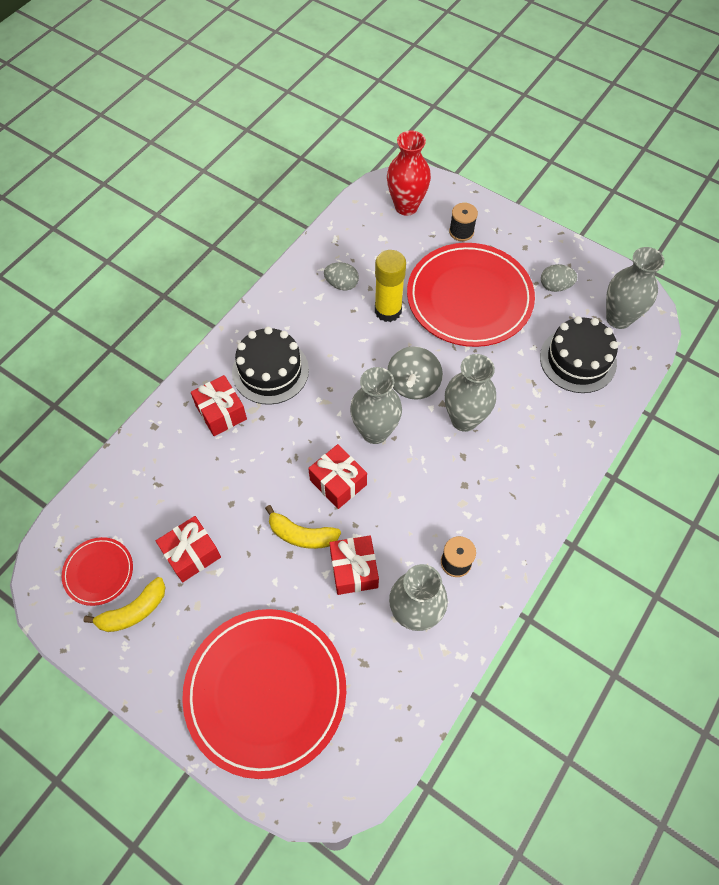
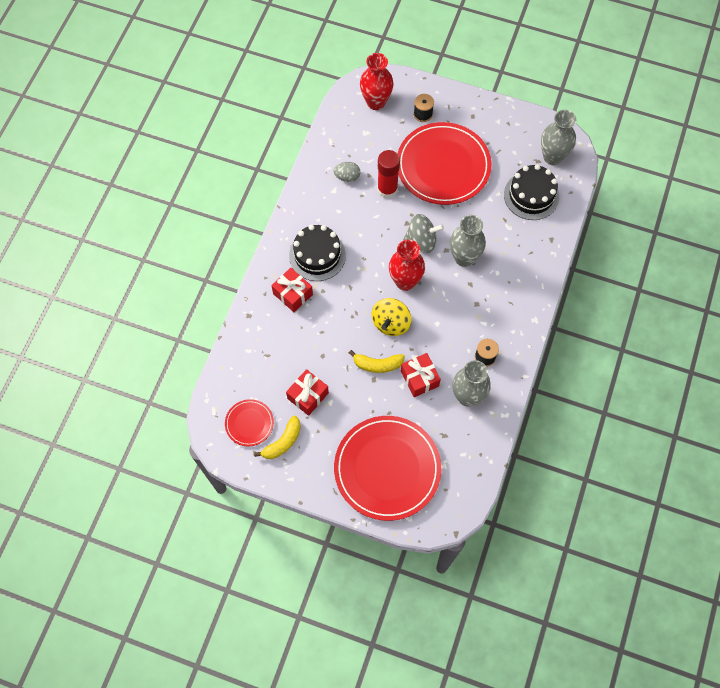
camera: 15 degrees left, 5 degrees up
(338, 482) = (391, 323): red gift -> yellow spinning top
(375, 432) = (405, 281): grey vase -> red vase
(388, 311) = (387, 189): yellow glue stick -> red glue stick
(413, 384) = (421, 241): grey spinning top -> grey spinning top turned 90 degrees counterclockwise
(555, 286) = (502, 142): grey egg -> none

